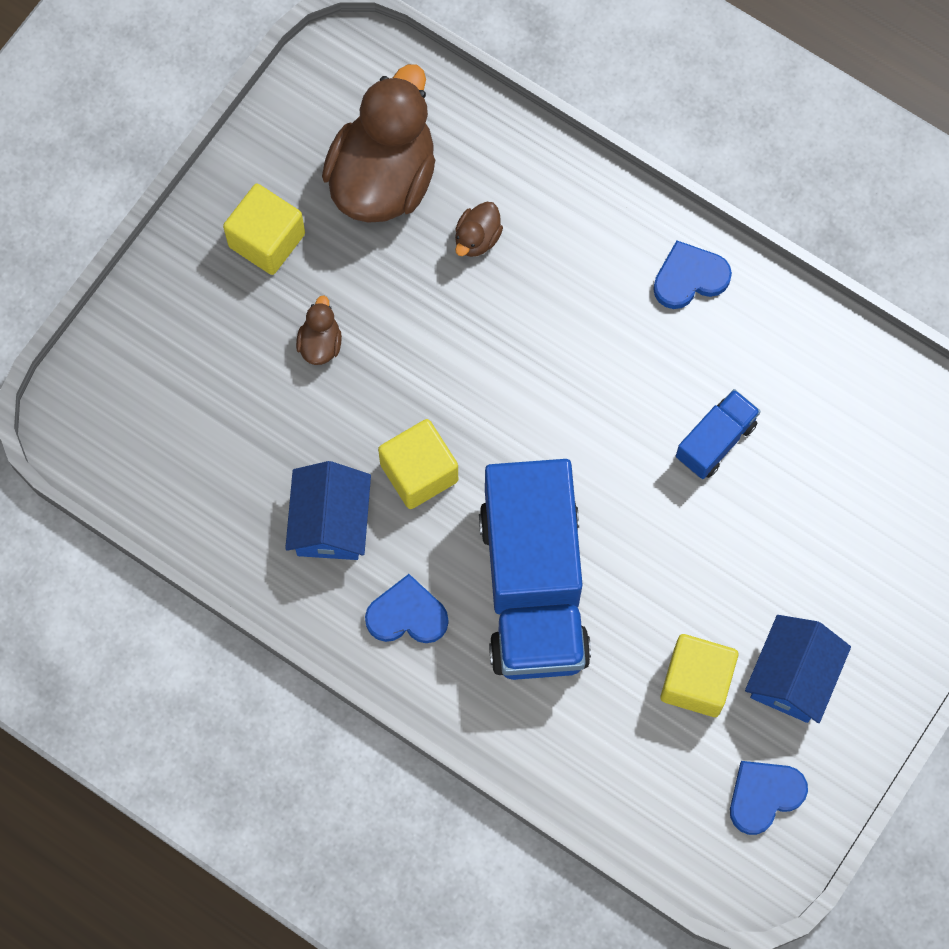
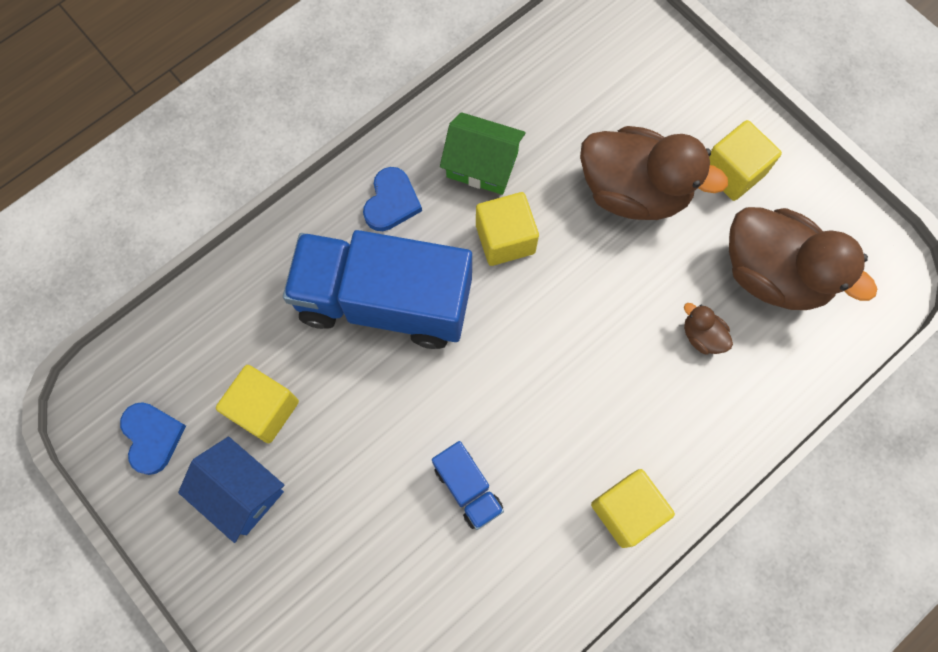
camera: 105 degrees right, 0 degrees up
(320, 343) = (634, 191): brown duck -> brown duck, size x2.39
(330, 522) = (482, 165): blue house -> green house
(689, 277) = (626, 510): blue heart -> yellow cube

